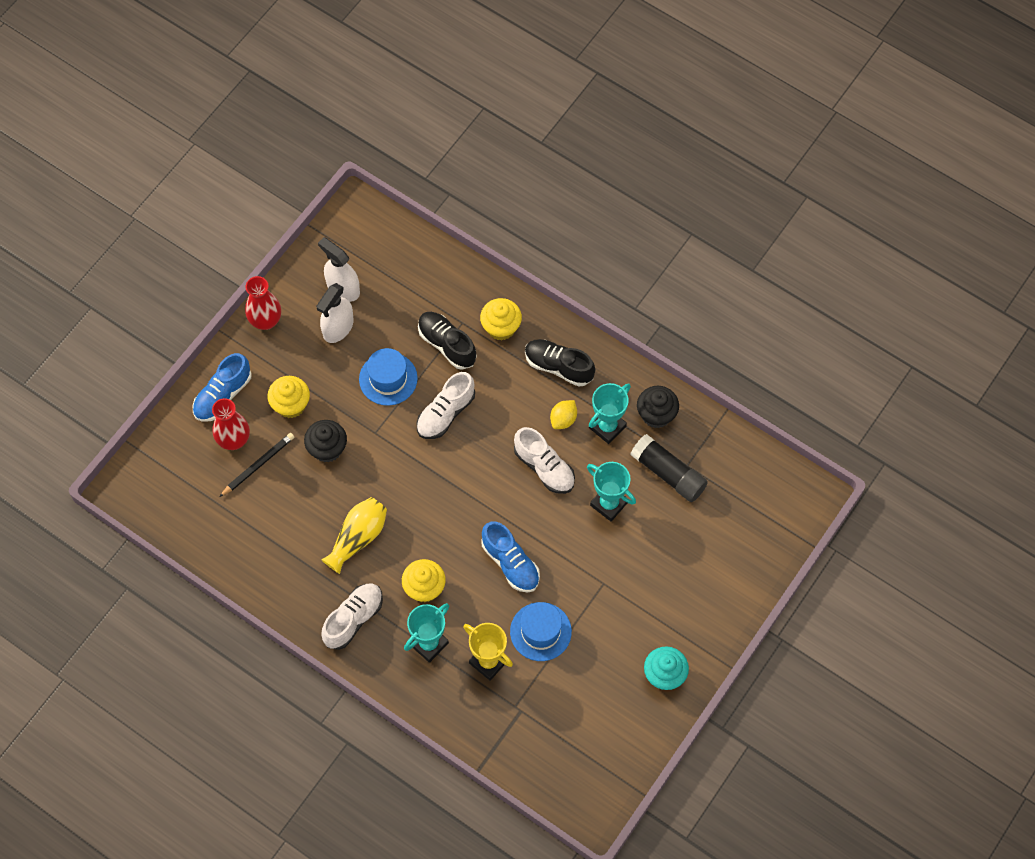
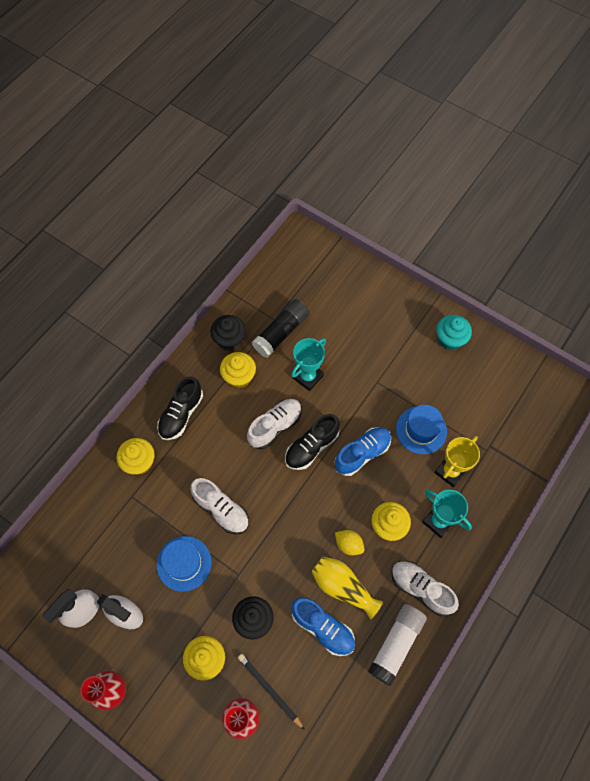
camera: 90 degrees left, 0 degrees up
(223, 395) = (192, 733): blue shoe -> blue shoe (323, 628)
(296, 590) = (396, 644): none -> white glue stick
(447, 344) = (152, 509): black shoe -> black shoe (311, 447)
(563, 419) = (231, 411): yellow lemon -> yellow lemon (349, 544)
(607, 427) = (239, 377): turquoise trophy -> yellow cupcake

